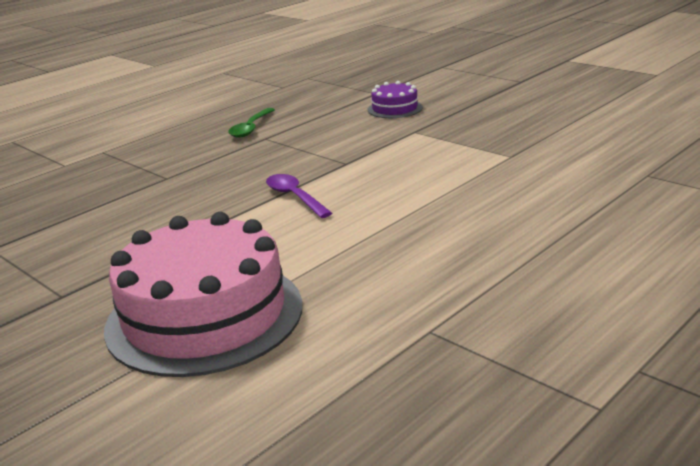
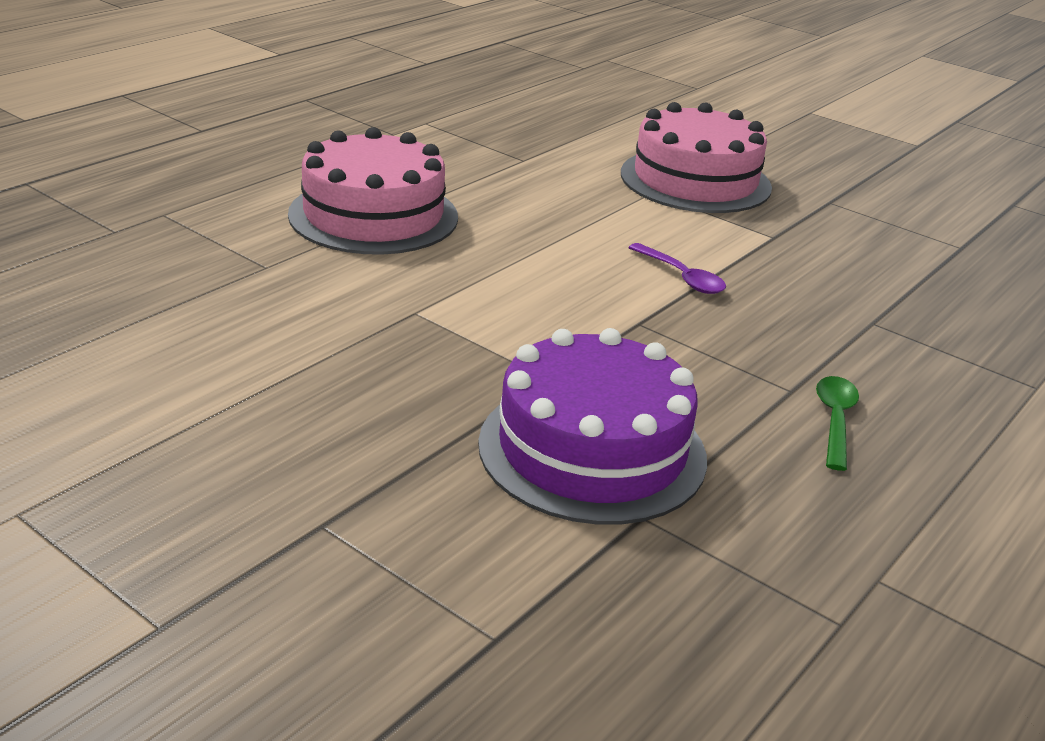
camera: 170 degrees right, 5 degrees up
(395, 108) = (592, 450): purple cake -> purple cake, size x2.18
(586, 228) = (373, 215): none -> pink cake

